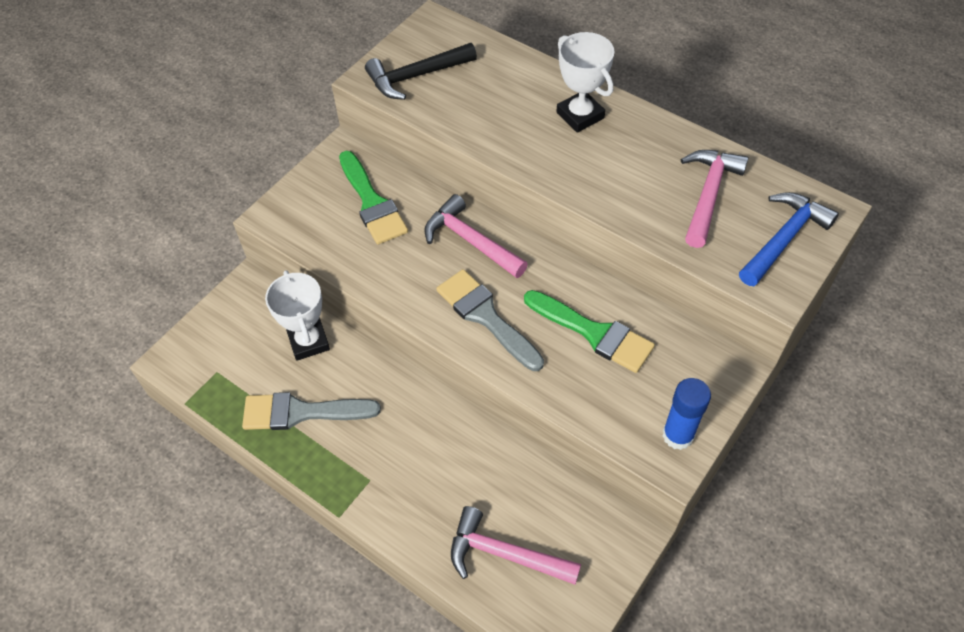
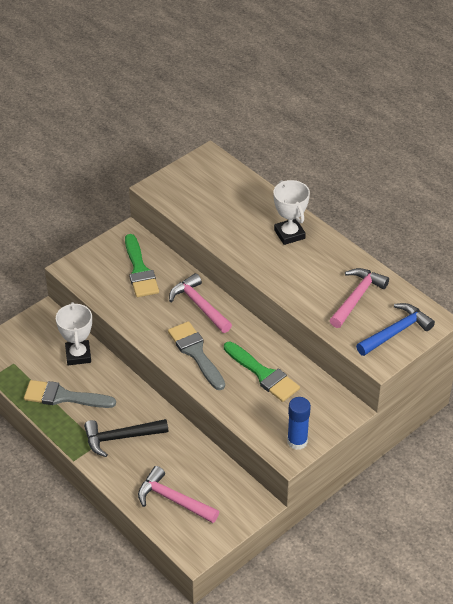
camera: 10 degrees right, 10 degrees down
(416, 76) = (187, 191): black hammer -> black hammer (121, 437)

